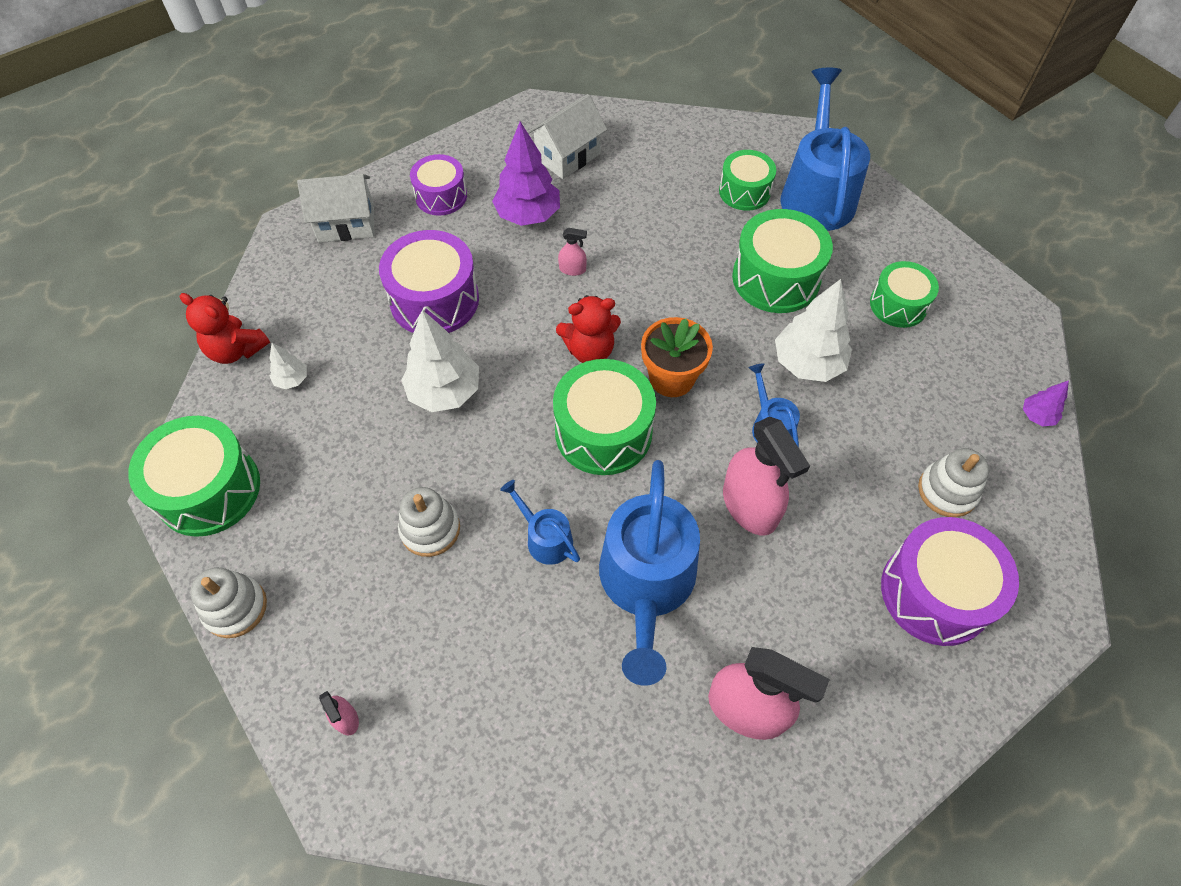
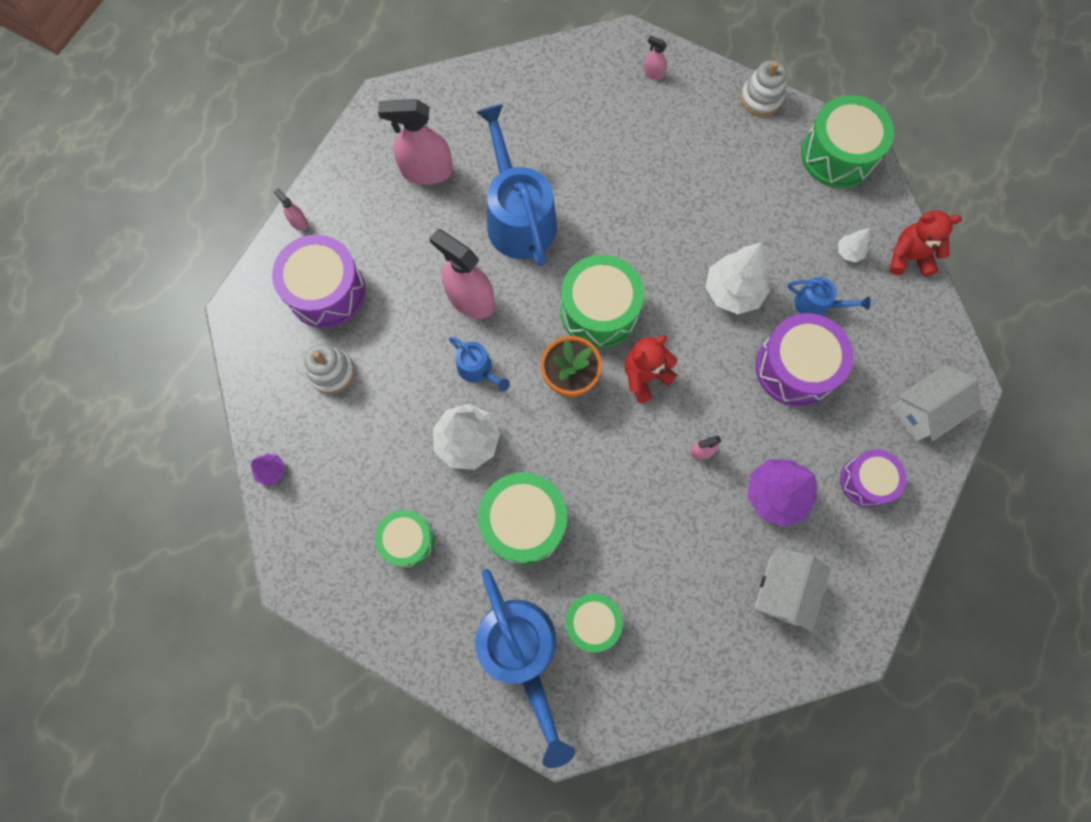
camera: 155 degrees right, 15 degrees up
(430, 529) = (676, 192): white stacking toy -> none
(545, 538) = (598, 218): blue watering can -> blue watering can (816, 304)
(958, 712) = (298, 222): none -> pink spray bottle

